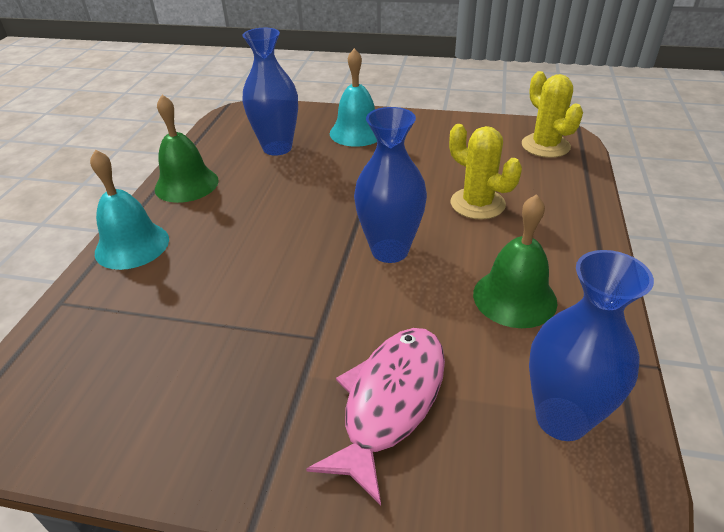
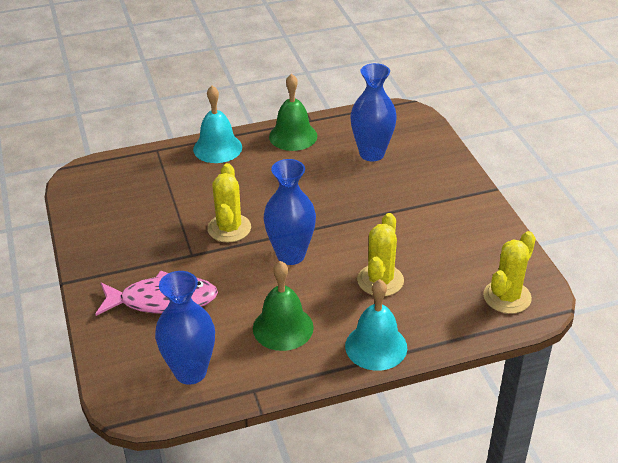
camera: 60 degrees right, 0 degrees up
(296, 285) = (229, 228): none -> yellow cactus
(357, 132) = (431, 183): turquoise bell -> turquoise bell (376, 346)

